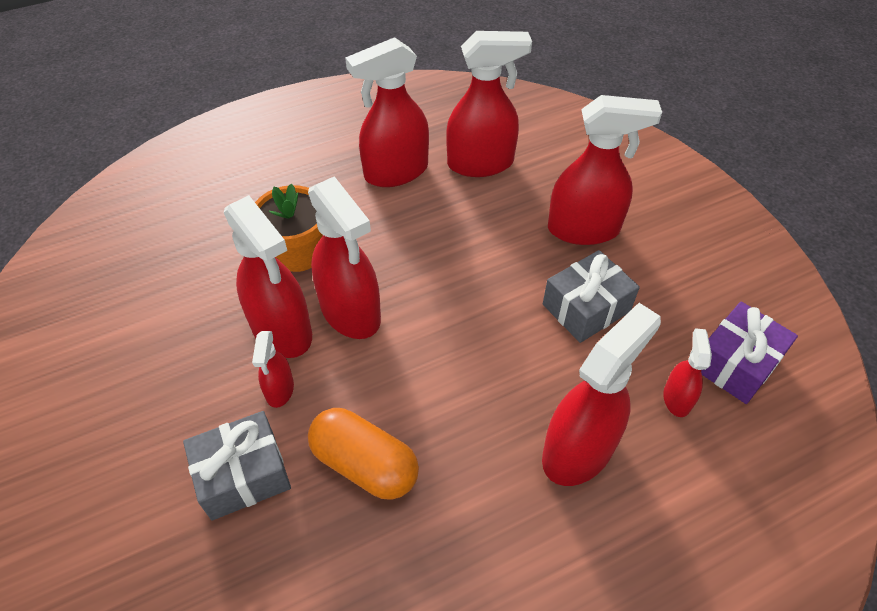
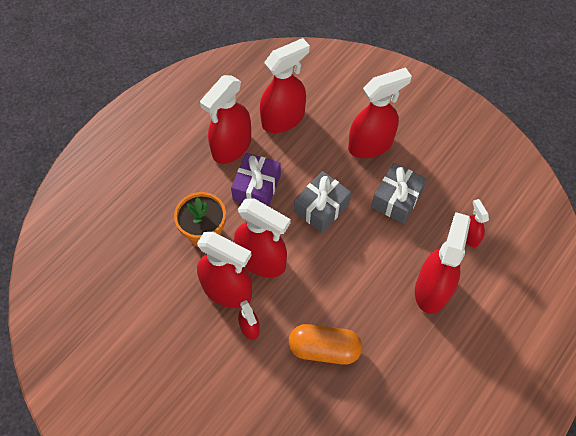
camera: 25 degrees left, 10 degrees up
(243, 475) = (260, 385): grey gift -> grey gift (321, 208)
(735, 363) = (491, 201): purple gift -> purple gift (256, 187)

